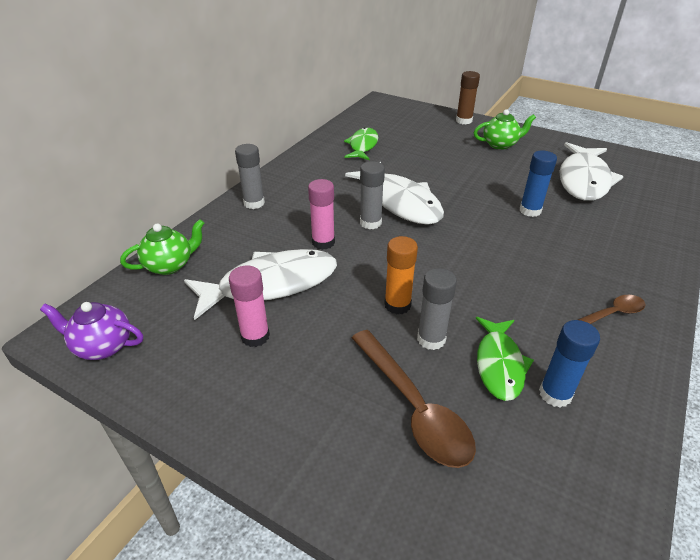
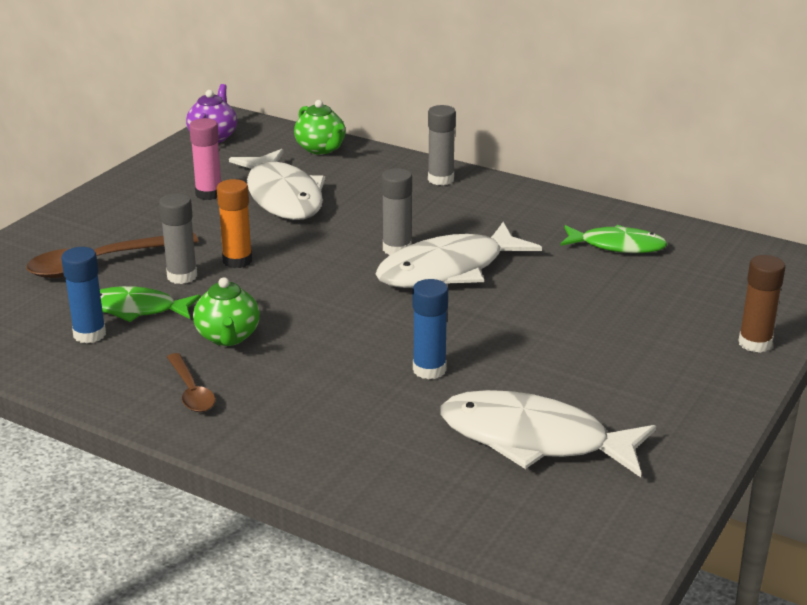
camera: 90 degrees right, 10 degrees down
(323, 242) = (355, 221): pink glue stick -> none
(500, 144) = (658, 371): green teapot -> green teapot (228, 337)

